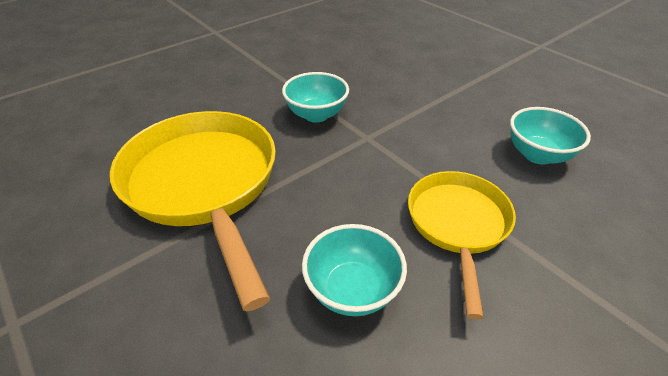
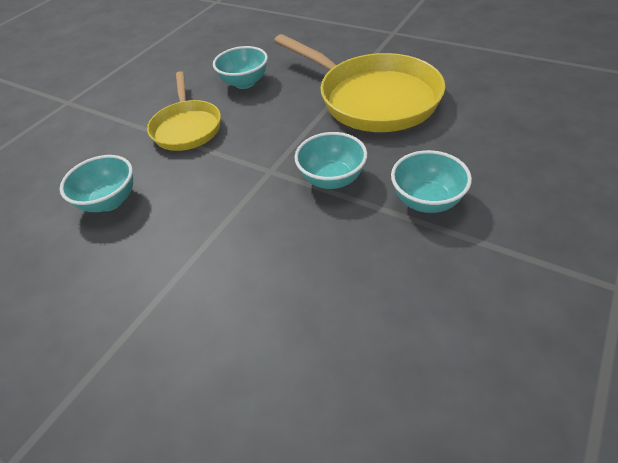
camera: 165 degrees right, 5 degrees up
(261, 83) = (426, 201): none -> turquoise bowl

